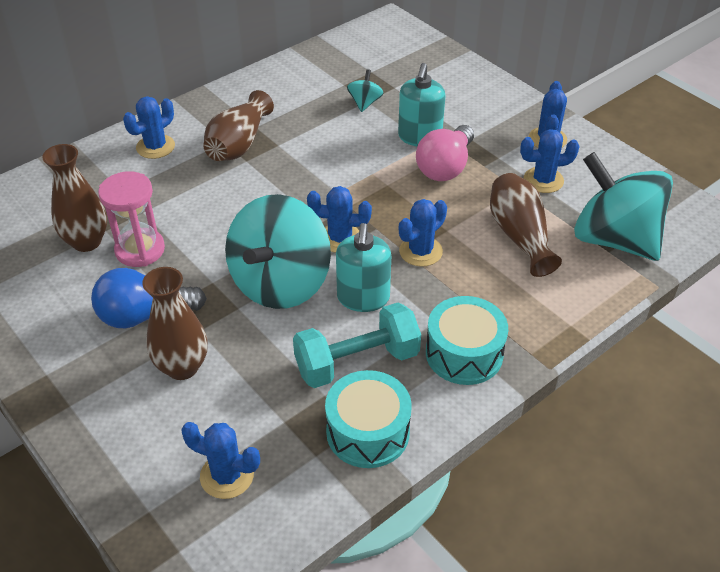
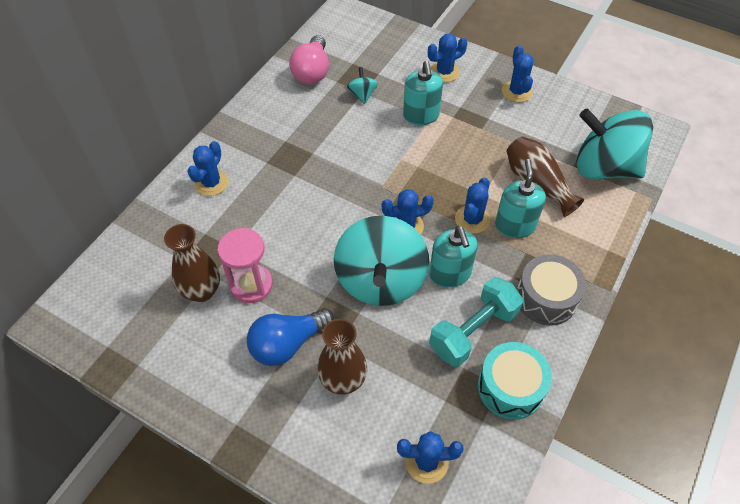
camera: 20 degrees left, 10 degrees up
(238, 144) = (280, 161): brown vase -> none
(445, 167) = (454, 138): pink light bulb -> pink light bulb (312, 71)
(464, 353) = (546, 298): turquoise drum -> grey drum
(468, 270) = (514, 225): none -> turquoise soap dispenser
(543, 180) = (531, 130): blue cactus -> blue cactus (444, 72)

